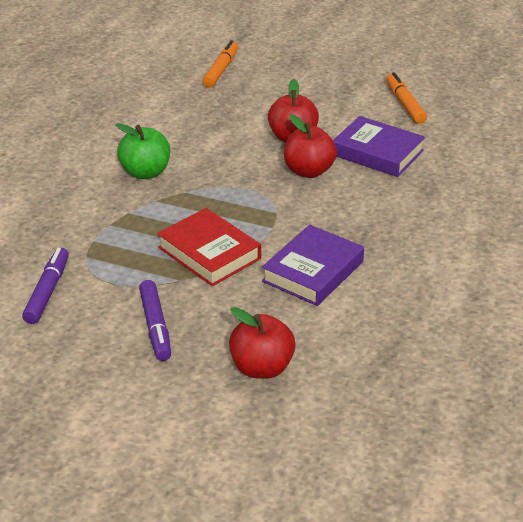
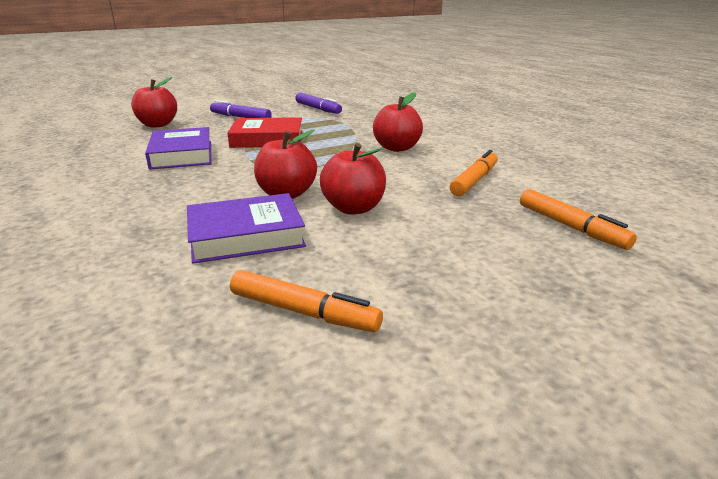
camera: 130 degrees right, 10 degrees down
(145, 172) = (397, 148): green apple -> red apple
(183, 115) = (474, 180): none -> orange marker

